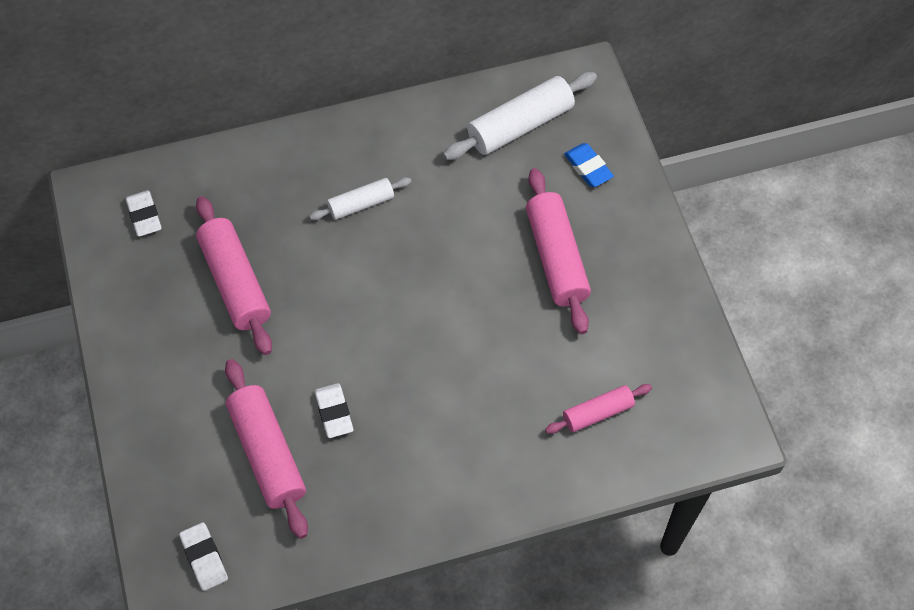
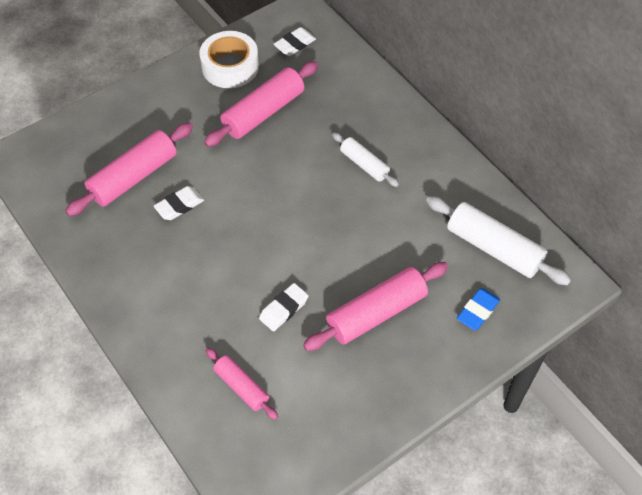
camera: 70 degrees right, 5 degrees down
(143, 297) = (230, 66): none -> white tape
(204, 558) = (44, 168): white eraser -> white eraser (284, 309)

